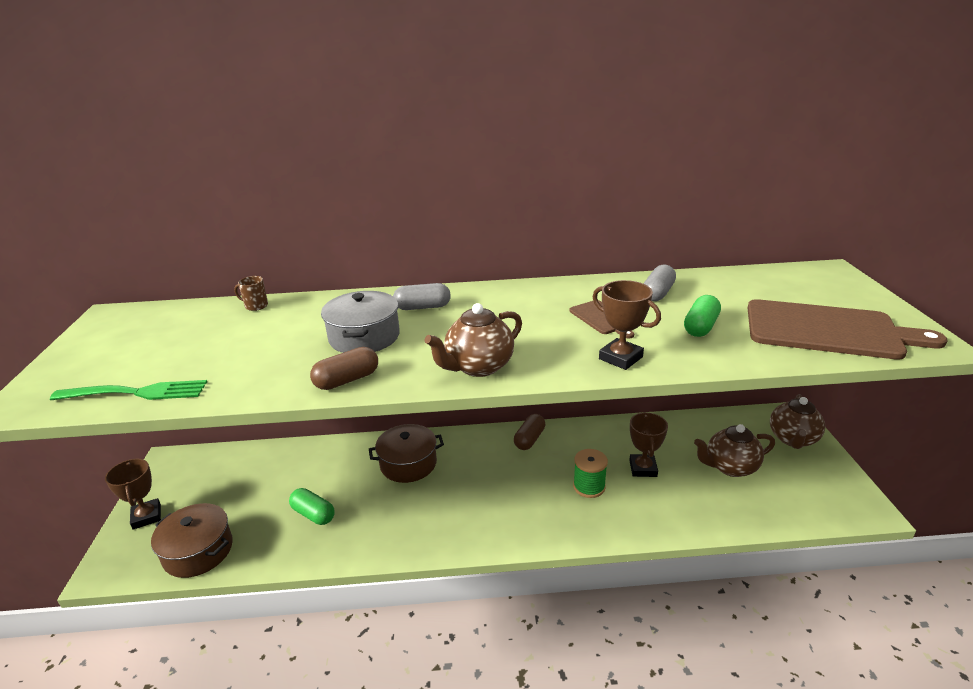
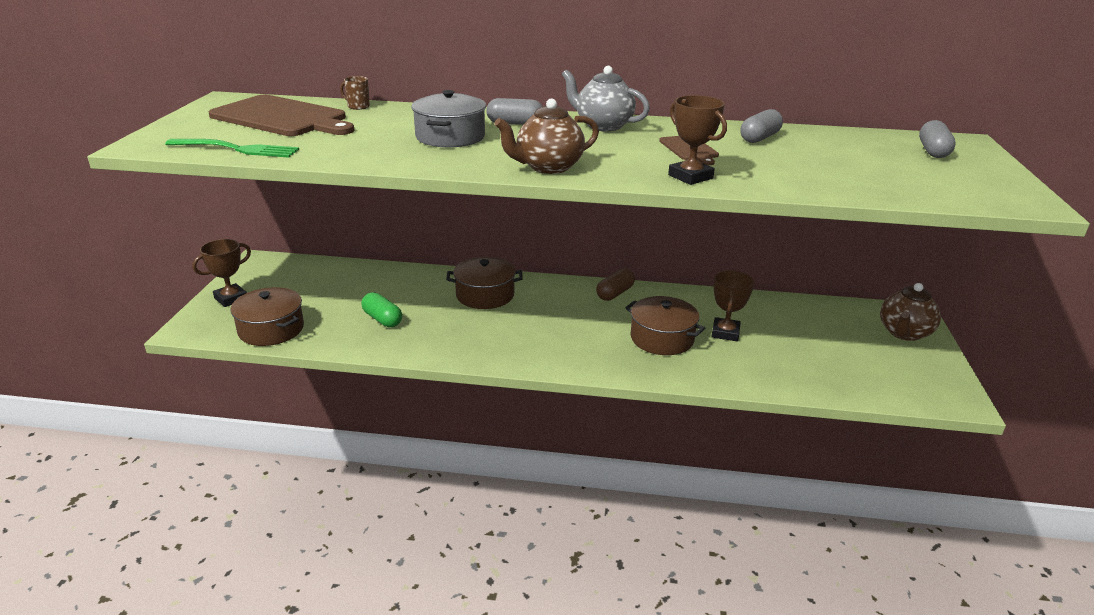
camera: 10 degrees right, 0 degrees up
(147, 516) = (231, 298): brown trophy -> brown trophy turned 60 degrees clockwise
(347, 380) = (422, 162): brown capsule -> none
(508, 298) = (603, 126): none -> grey teapot
(589, 486) = (662, 338): green spool -> brown pot
(700, 327) = (787, 165): green capsule -> none
(730, 467) = (821, 345): brown teapot -> none
(813, 288) = (933, 151): none -> grey capsule
(828, 330) = (923, 182): brown cutting board -> brown cutting board (282, 118)

